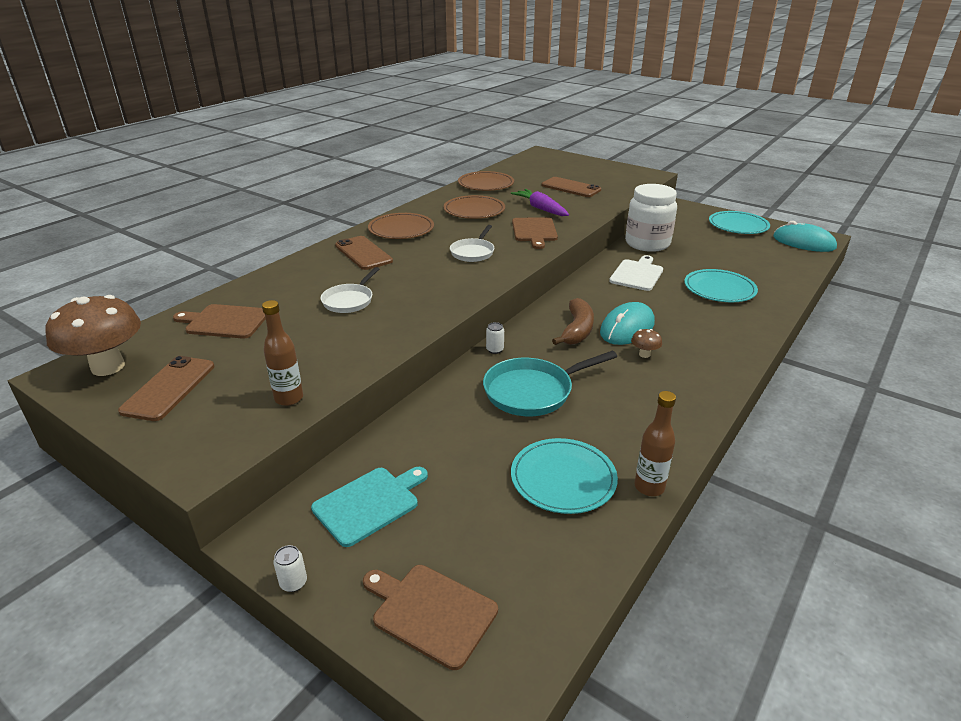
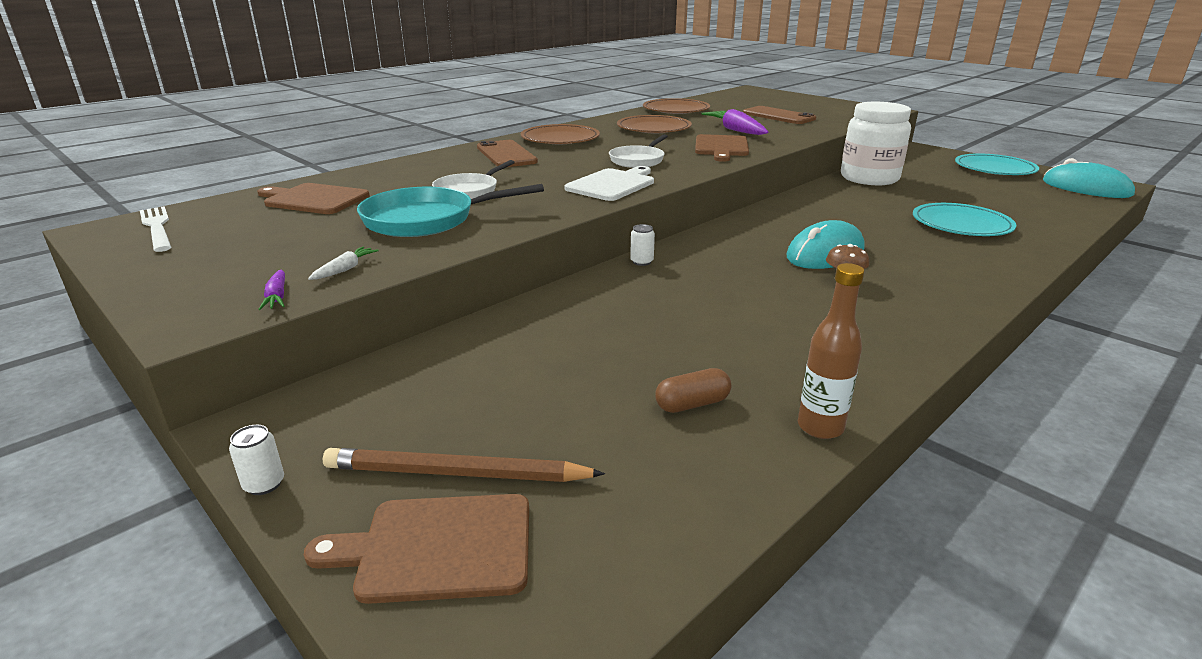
camera: 10 degrees right, 5 degrees down
(108, 367) = (157, 227): brown mushroom -> white fork
(169, 388) = (210, 250): brown phone -> none
(250, 432) = (277, 297): none -> purple carrot
(289, 398) = (345, 269): brown bottle -> white carrot
(369, 503) = (411, 404): turquoise cutting board -> none
(423, 555) = (457, 473): none -> brown pencil
(430, 612) = (437, 547): brown cutting board -> brown cutting board turned 45 degrees counterclockwise
(533, 391) = (679, 306): turquoise pan -> turquoise pan (427, 220)
(563, 479) = (692, 404): turquoise plate -> brown capsule
(577, 330) = (756, 251): brown banana -> none
(637, 274) = (850, 204): white cutting board -> white cutting board (612, 184)

